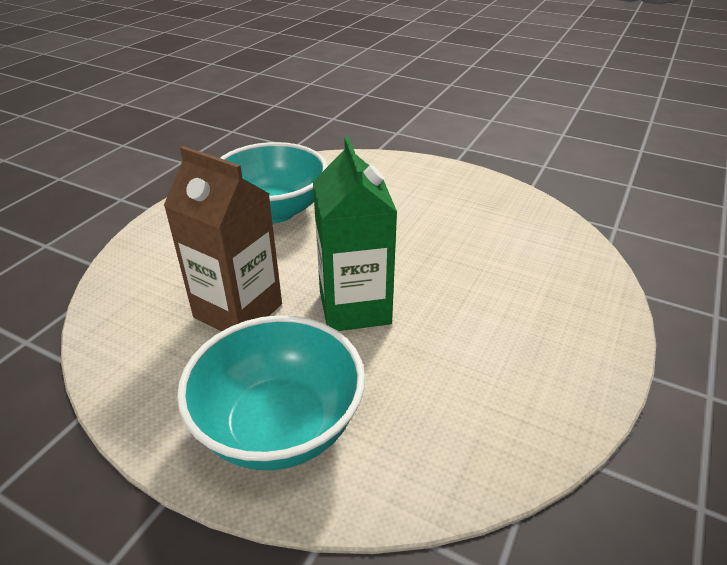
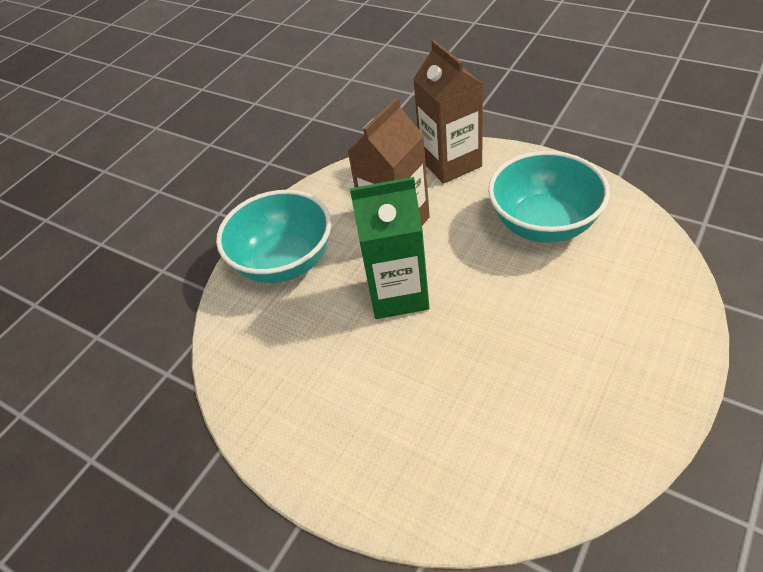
camera: 100 degrees right, 10 degrees up
(144, 266) = (450, 163): none -> brown carton

